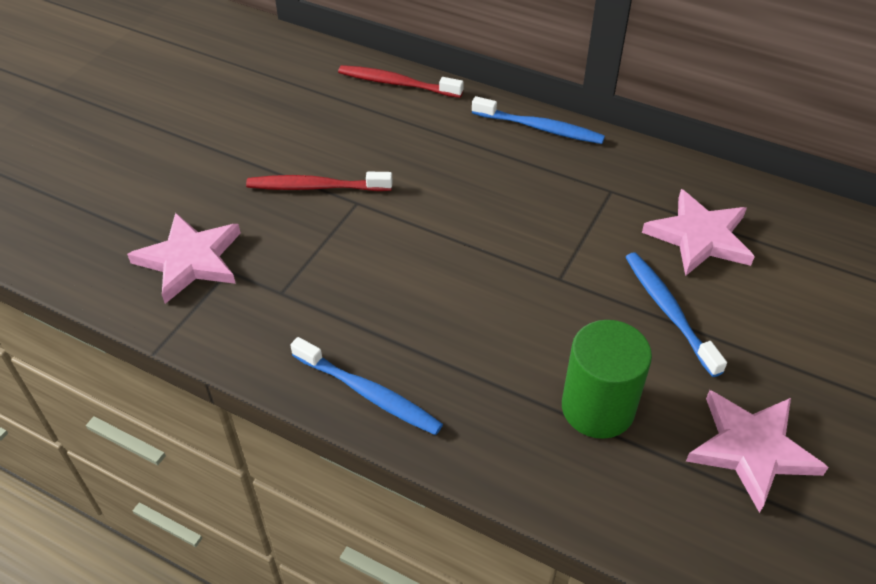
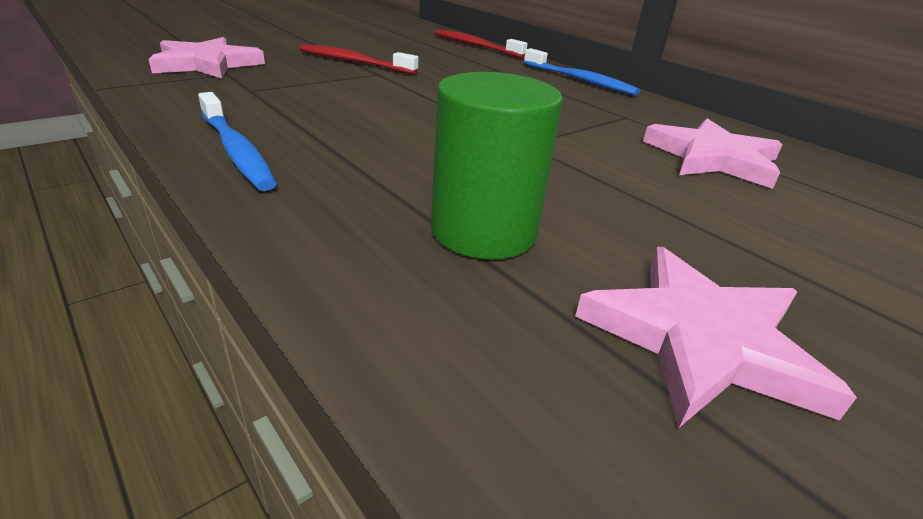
camera: 20 degrees right, 15 degrees down
(669, 311) = (641, 191): blue toothbrush -> none

